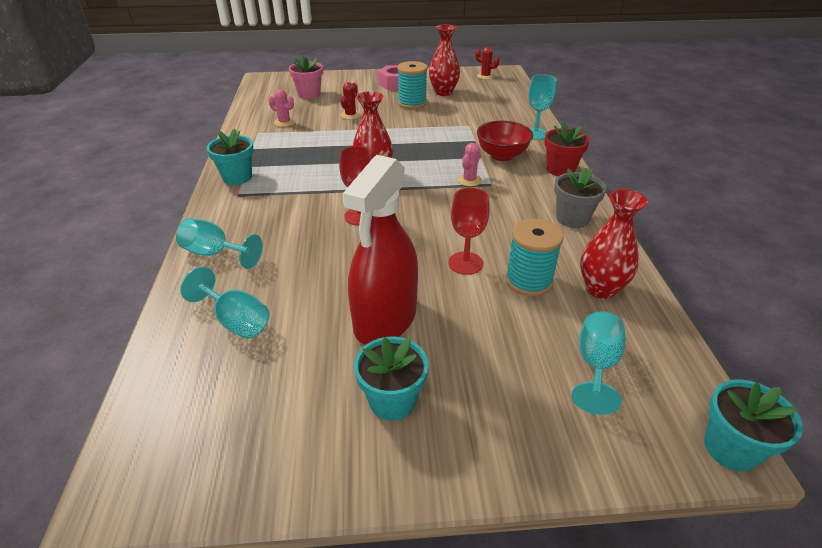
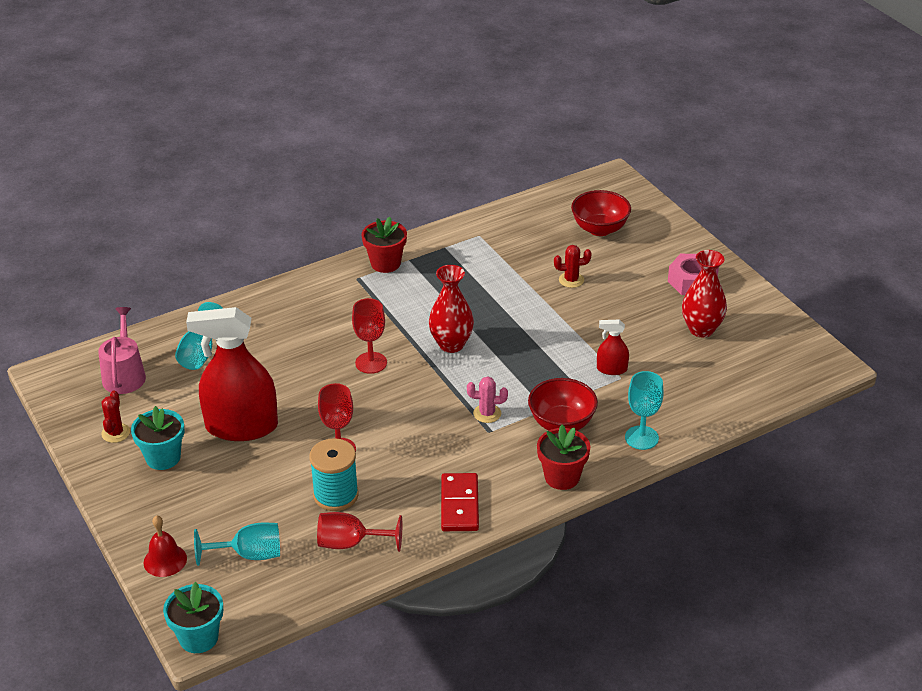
camera: 65 degrees right, 0 degrees up
(206, 400) = (124, 375): none -> pink watering can
(215, 253) = (268, 306): turquoise goblet -> none
(237, 177) = (385, 263): turquoise flower pot -> red flower pot
(284, 122) = (515, 242): pink cactus -> none
(309, 94) = (600, 229): pink flower pot -> red bowl
(412, 103) = (644, 314): turquoise spool -> none
(457, 126) = (612, 369): none -> red spray bottle
(485, 76) = (793, 350): red cactus -> red cactus (115, 433)
(572, 218) = (460, 505): grey flower pot -> red domino
(583, 448) = (165, 560): none -> red bell
(600, 289) = (350, 543): red vase -> red goblet

